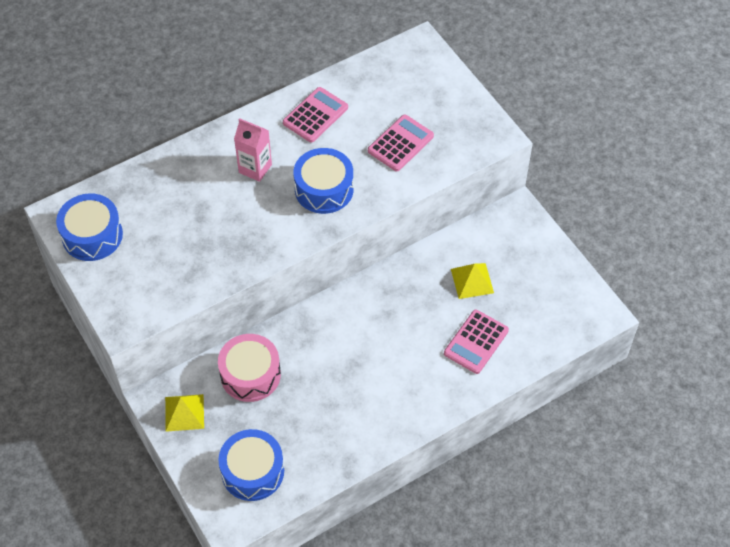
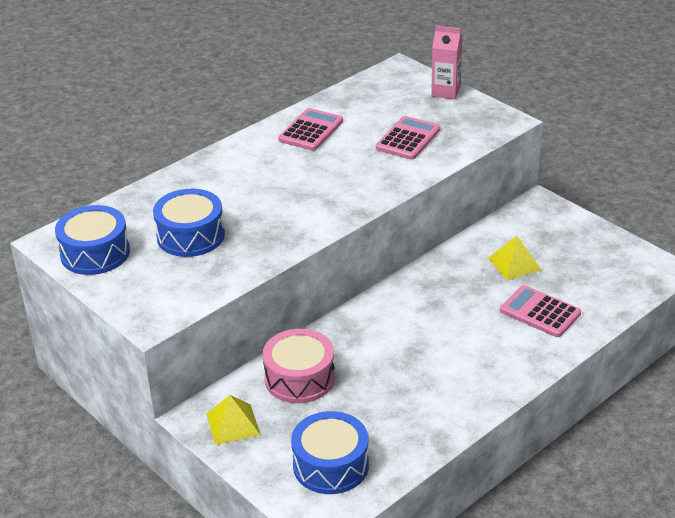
camera: 10 degrees left, 20 degrees down
(255, 168) = (261, 177): pink carton -> pink carton (446, 92)
(324, 189) = (340, 183): blue drum -> blue drum (190, 236)
(476, 342) = (540, 312): pink calculator -> pink calculator turned 105 degrees clockwise

